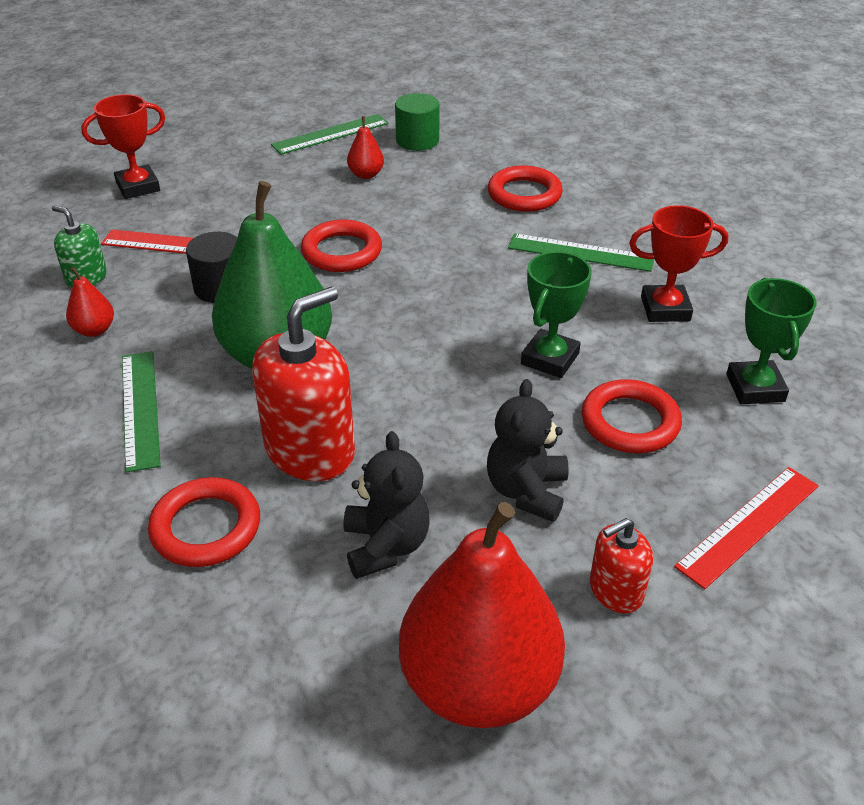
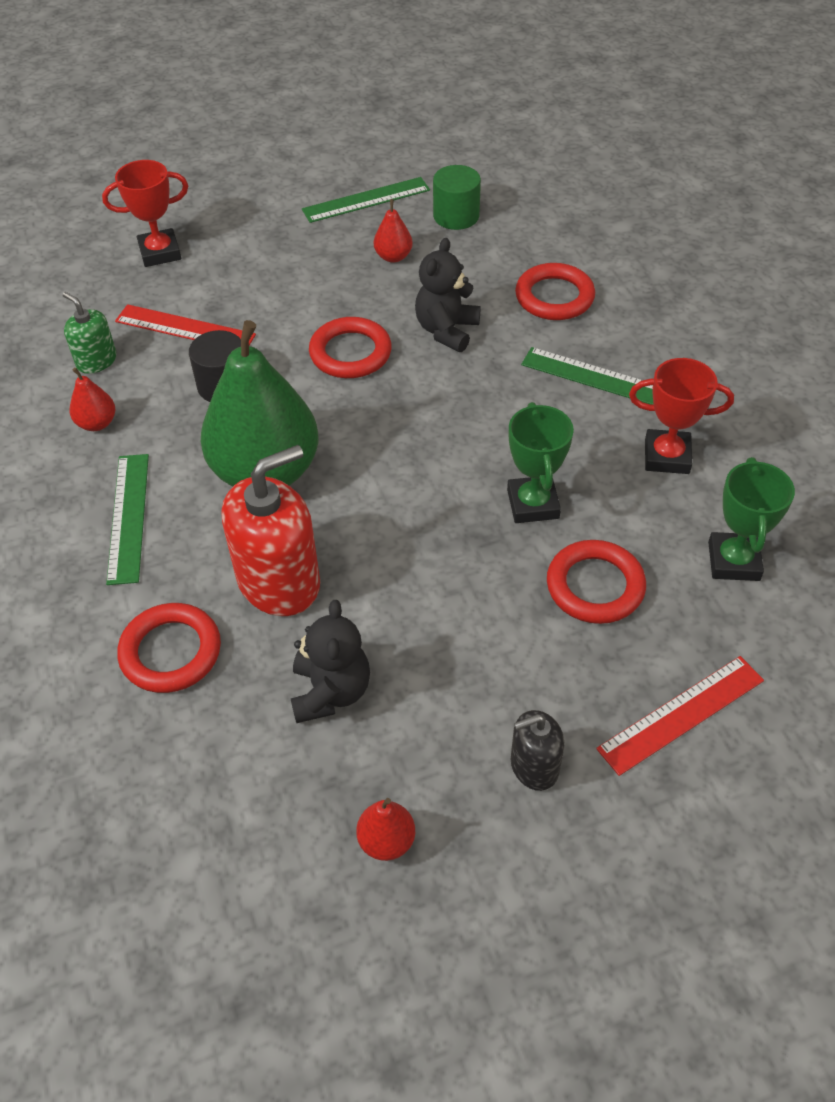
camera: 10 degrees right, 10 degrees up
(479, 684) = (386, 841): red pear -> red pear, size x0.41
(526, 491) = (475, 651): black teddy bear -> black teddy bear (446, 330)
(550, 359) = (533, 504): green trophy -> green trophy turned 45 degrees counterclockwise
(615, 591) = (534, 766): red soap dispenser -> black soap dispenser

